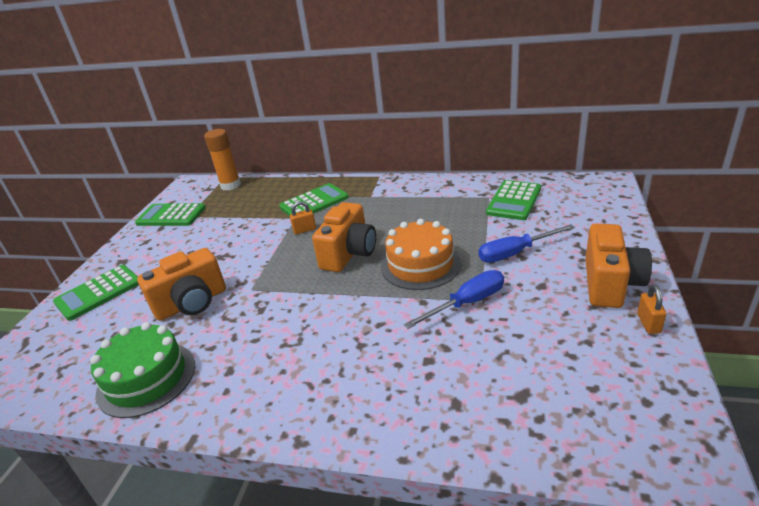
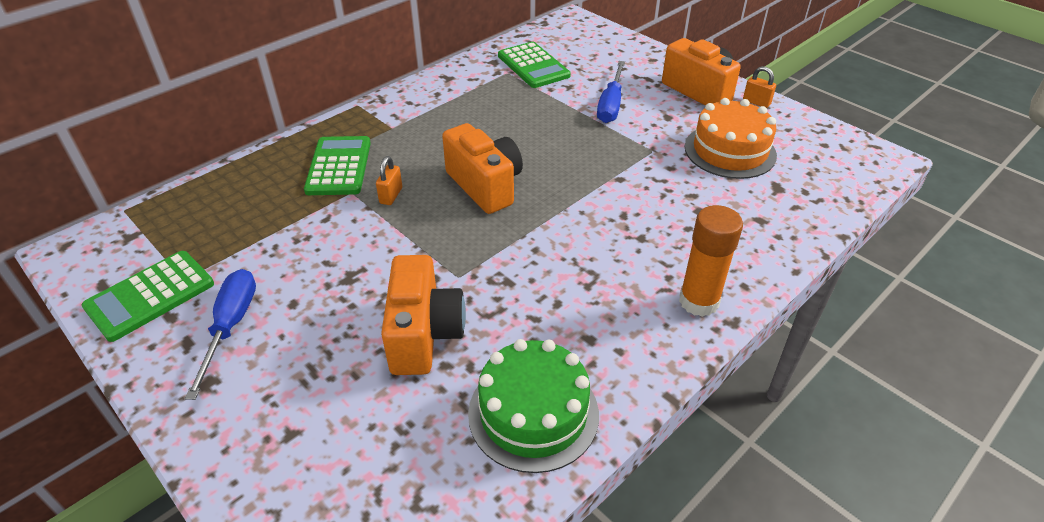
camera: 60 degrees left, 10 degrees up
(98, 292) = (266, 428): green calculator -> none
(230, 185) = (162, 213): orange glue stick -> orange glue stick (698, 301)
(420, 265) = (563, 155): orange cake -> orange cake (730, 151)
(467, 303) = (649, 158): blue screwdriver -> blue screwdriver (231, 326)

